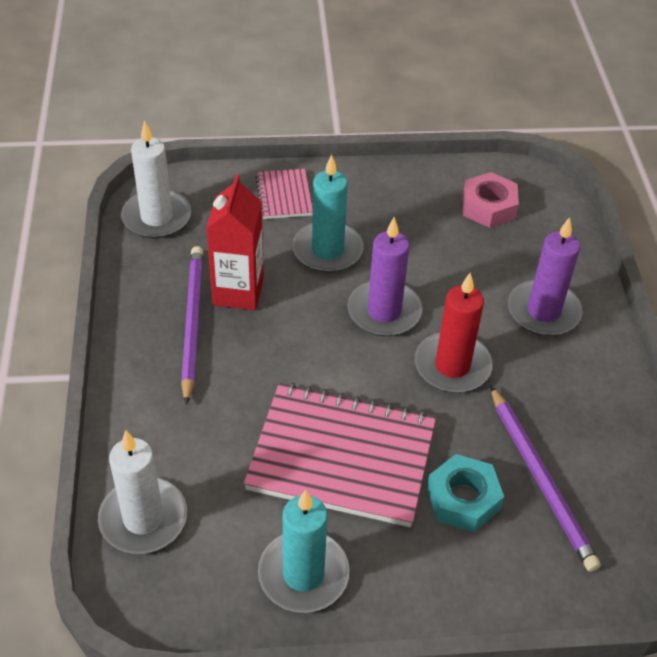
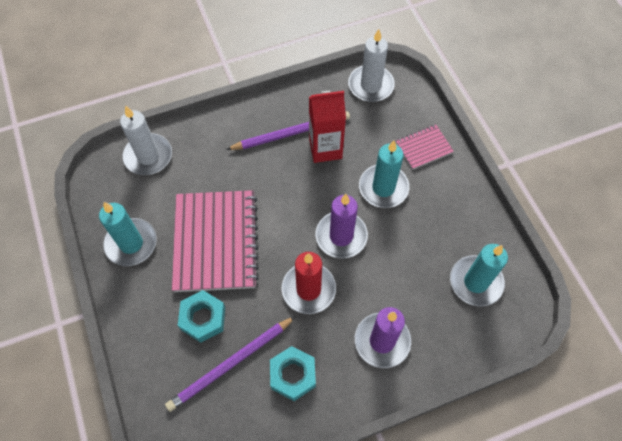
camera: 75 degrees right, 15 degrees up
(488, 207) = (475, 282): pink nut -> turquoise candle
(570, 413) = (293, 375): none -> turquoise nut

